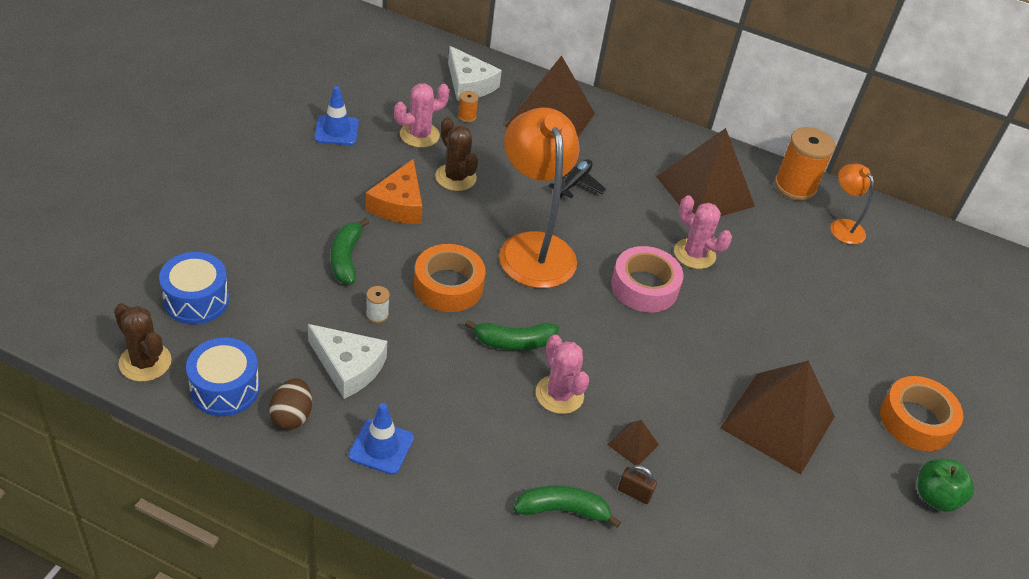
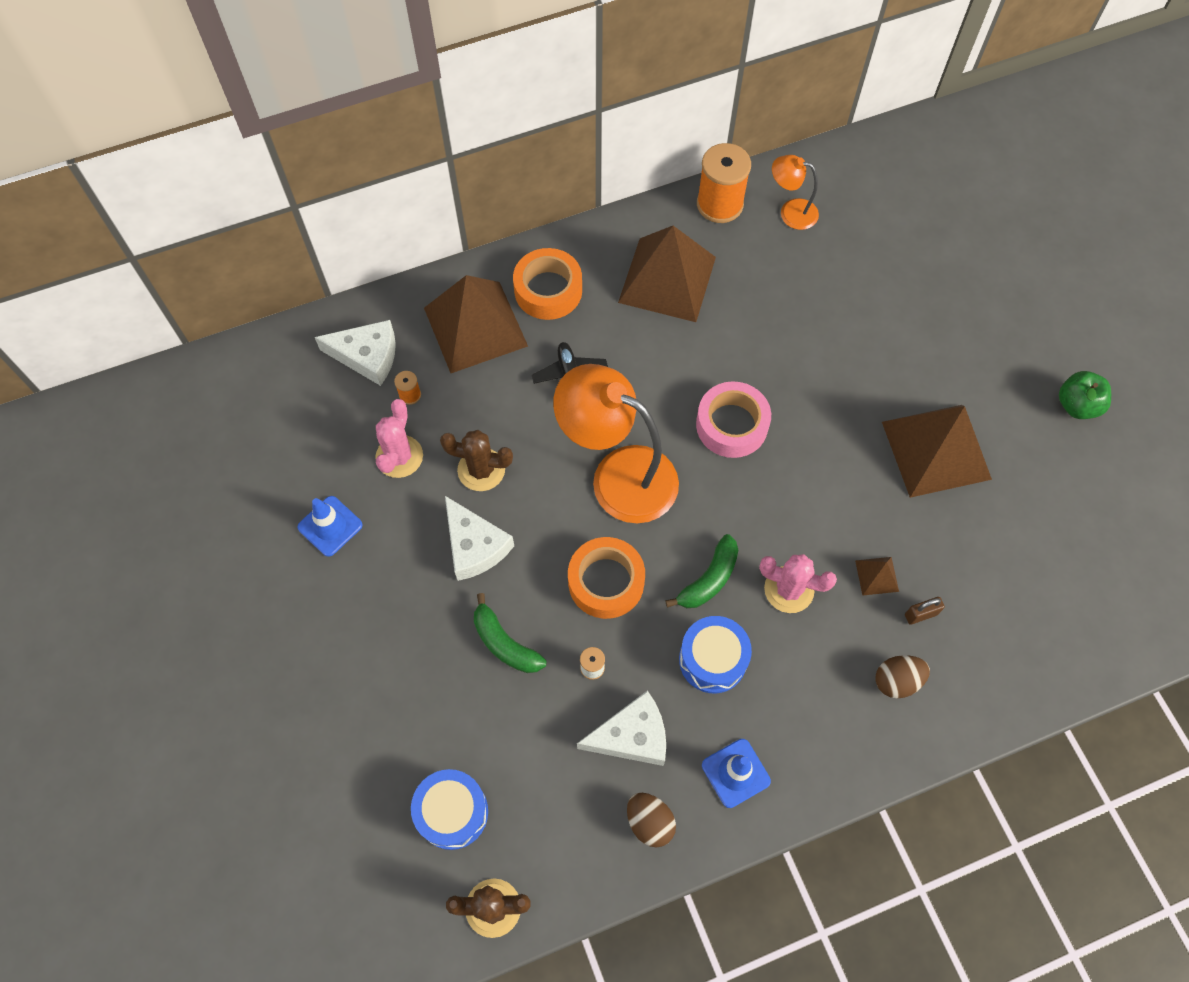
camera: 40 degrees left, 20 degrees up
(225, 388) = (577, 858): blue drum -> blue drum (712, 660)
(399, 204) = (474, 546): orange cheese -> white cheese
(562, 510) = (897, 681): green banana -> brown egg
(694, 254) = (728, 353): pink cactus -> none
(916, 420) = (1007, 351): orange tape -> orange tape (548, 290)

